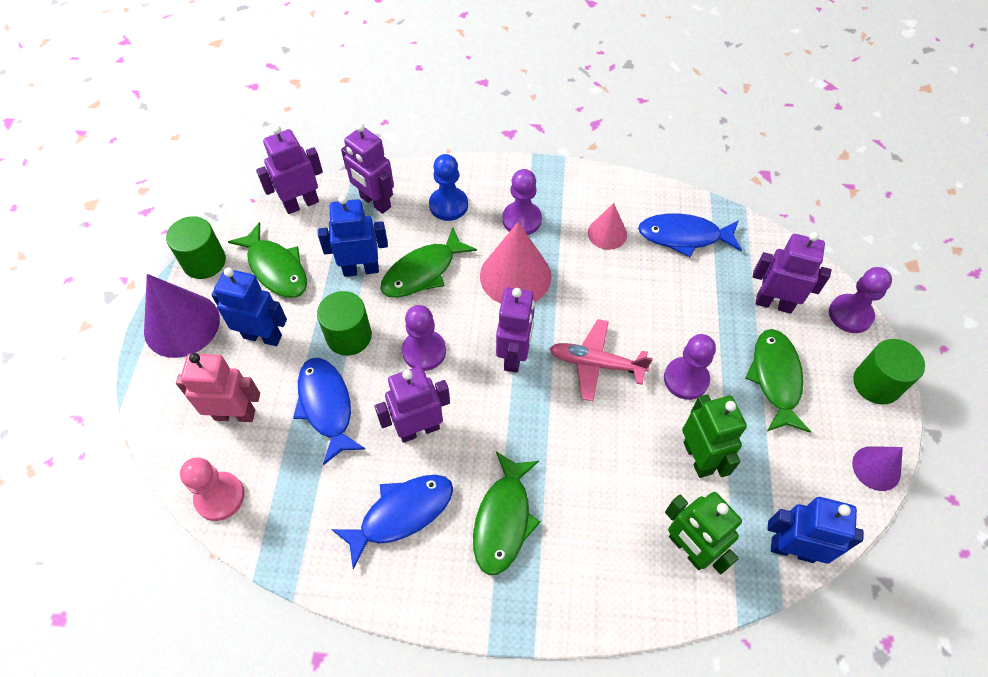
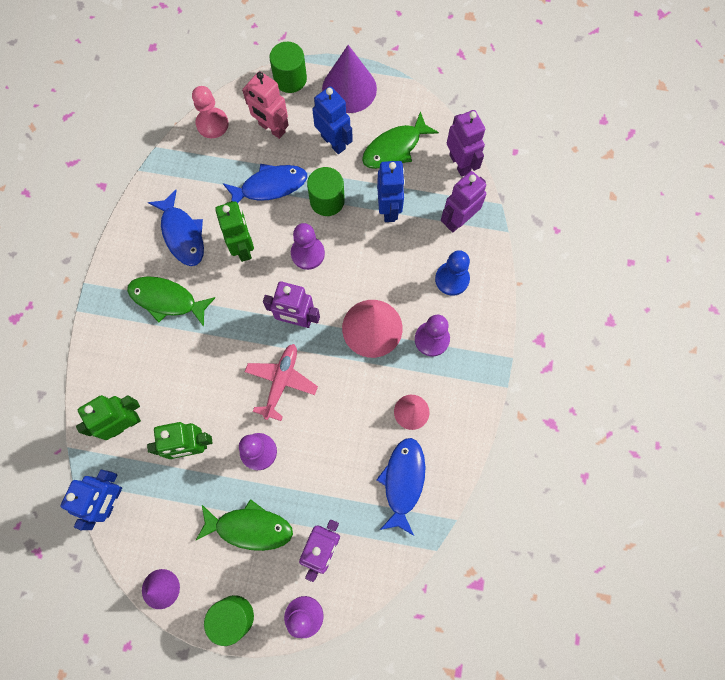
camera: 95 degrees right, 15 degrees up
(204, 262) = (405, 98): green cylinder -> green cylinder (290, 79)
(235, 414) = (271, 128): pink robot -> pink robot turned 120 degrees clockwise
(263, 336) = (333, 142): blue robot -> blue robot turned 60 degrees counterclockwise
(419, 429) = (243, 247): purple robot -> green robot
(423, 272) = (382, 255): green fish -> none

